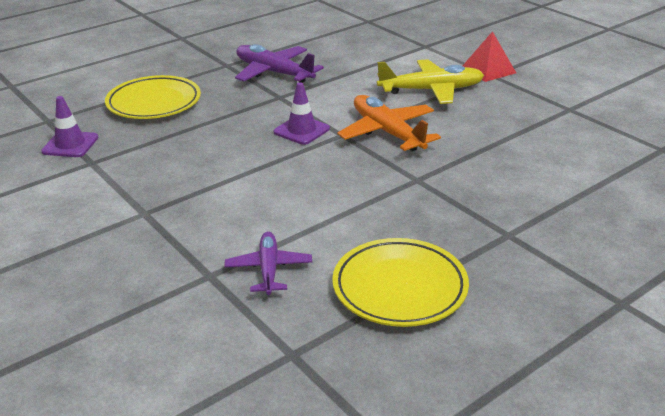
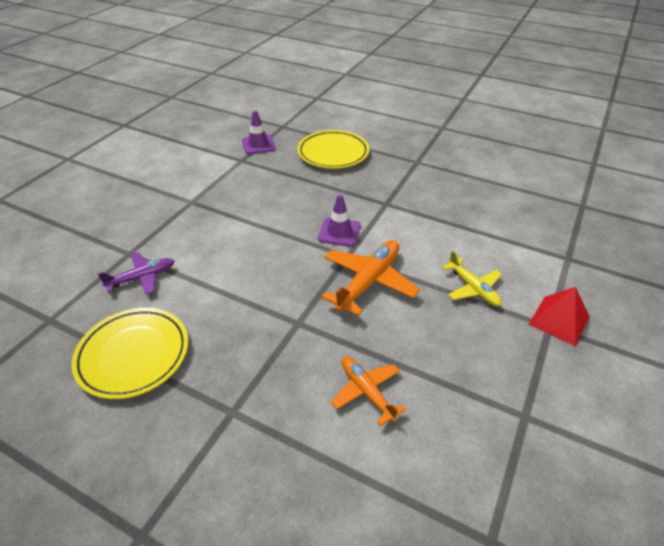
camera: 65 degrees right, 10 degrees up
(274, 73) = (424, 187): purple plane -> none
(431, 90) = (473, 288): yellow plane -> yellow plane, size x0.63
(518, 163) = (366, 391): none -> orange plane

